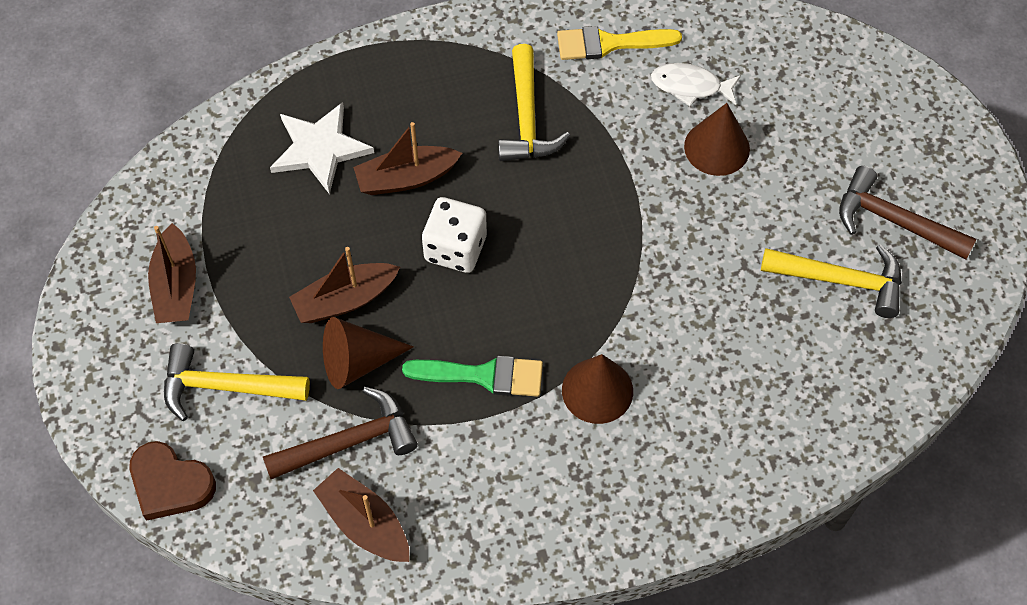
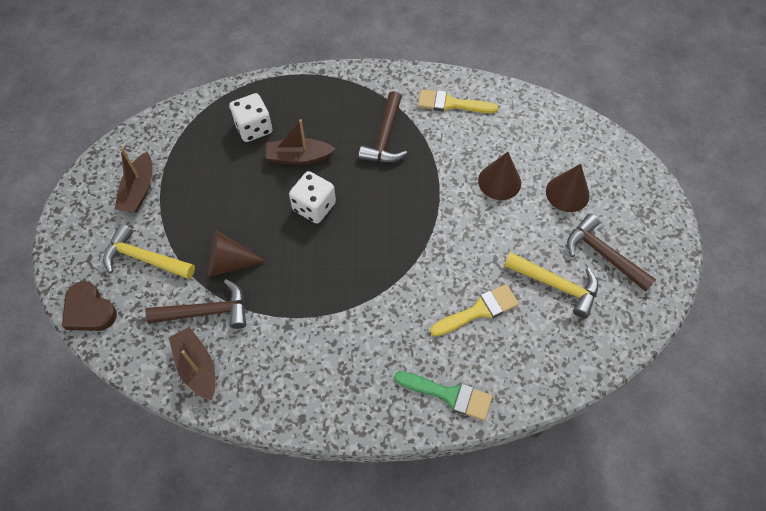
camera: 15 degrees right, 0 degrees up
(320, 148) = (253, 128): white star -> white dice
(345, 300) = (236, 222): brown boat -> none
(483, 375) = (304, 290): green brush -> green brush (448, 395)
(527, 118) = (385, 137): yellow hammer -> brown hammer
(597, 390) = (373, 318): brown cone -> brown cone (567, 193)
(690, 86) = (494, 140): white fish -> none
(743, 343) = (478, 311): none -> yellow brush

